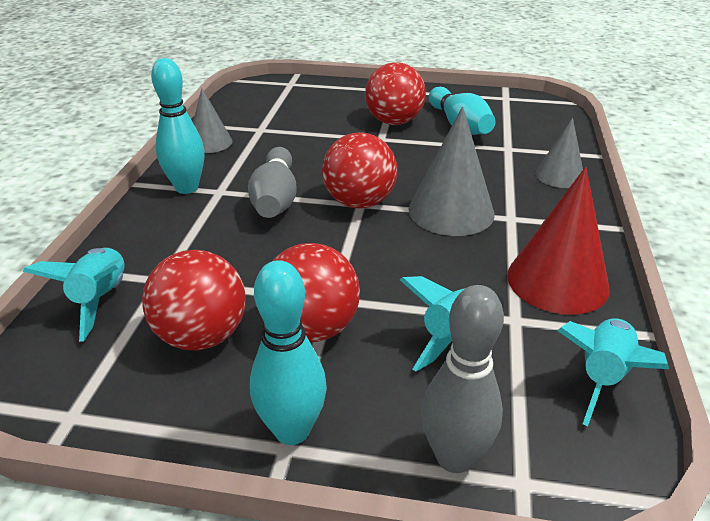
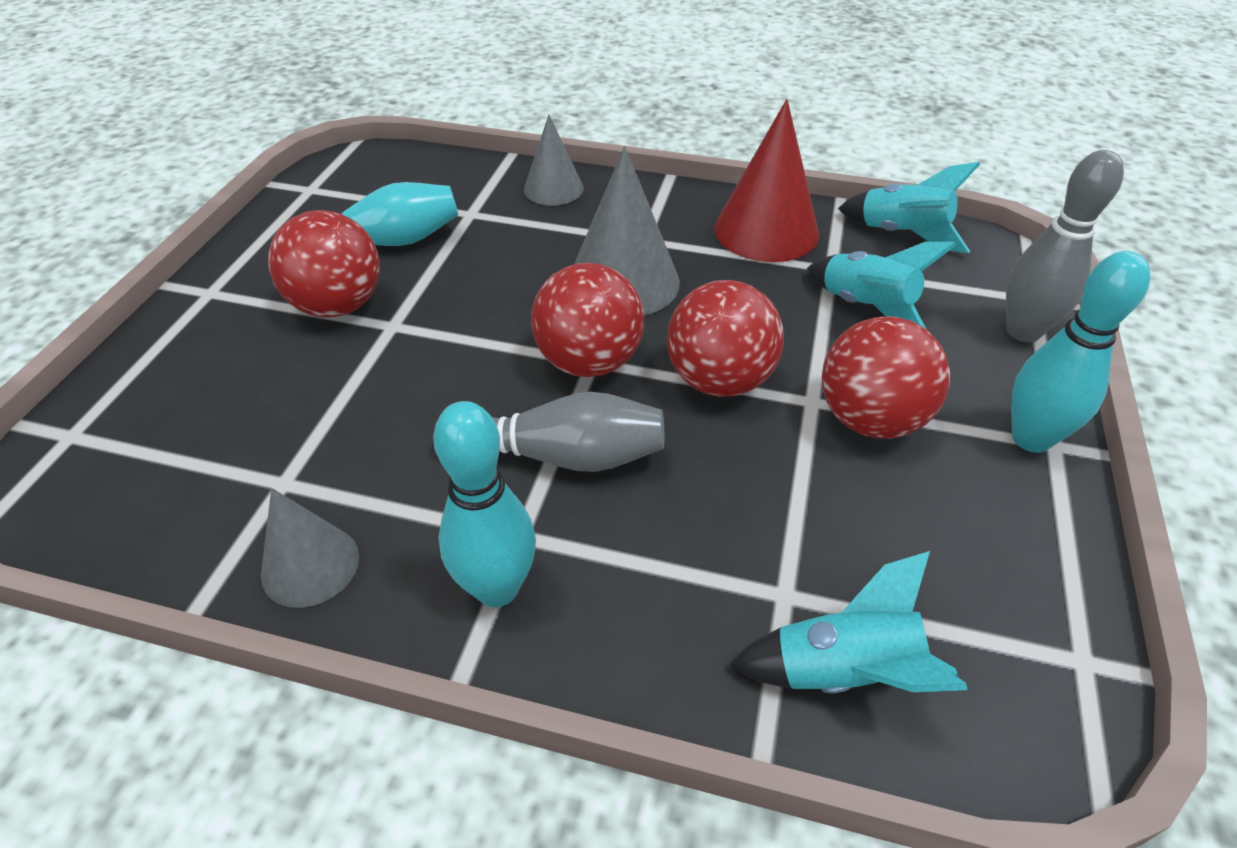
camera: 85 degrees left, 10 degrees up
(202, 336) = (904, 528): red ball -> red ball (719, 380)

